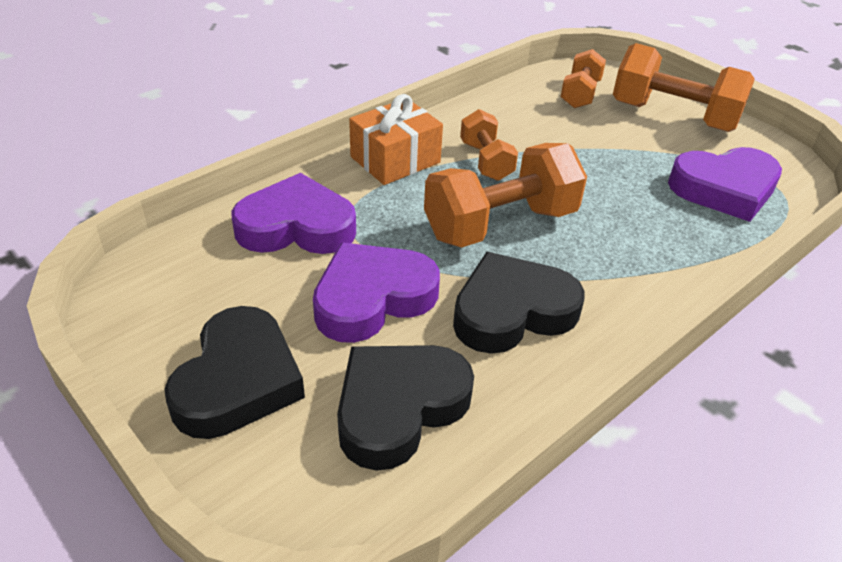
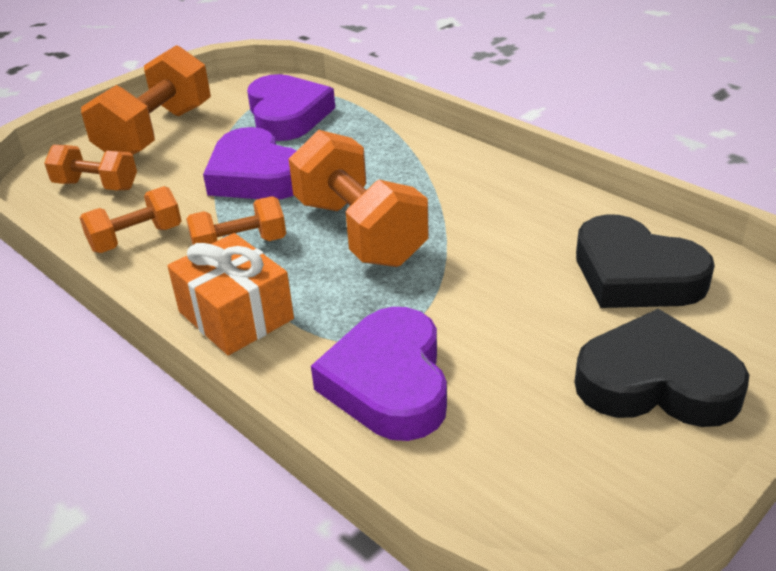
camera: 90 degrees left, 5 degrees down
(372, 298) = (500, 305): purple heart -> purple heart (255, 175)
(501, 115) = (136, 238): none -> orange dumbbell
(512, 311) = (489, 221): black heart -> none

